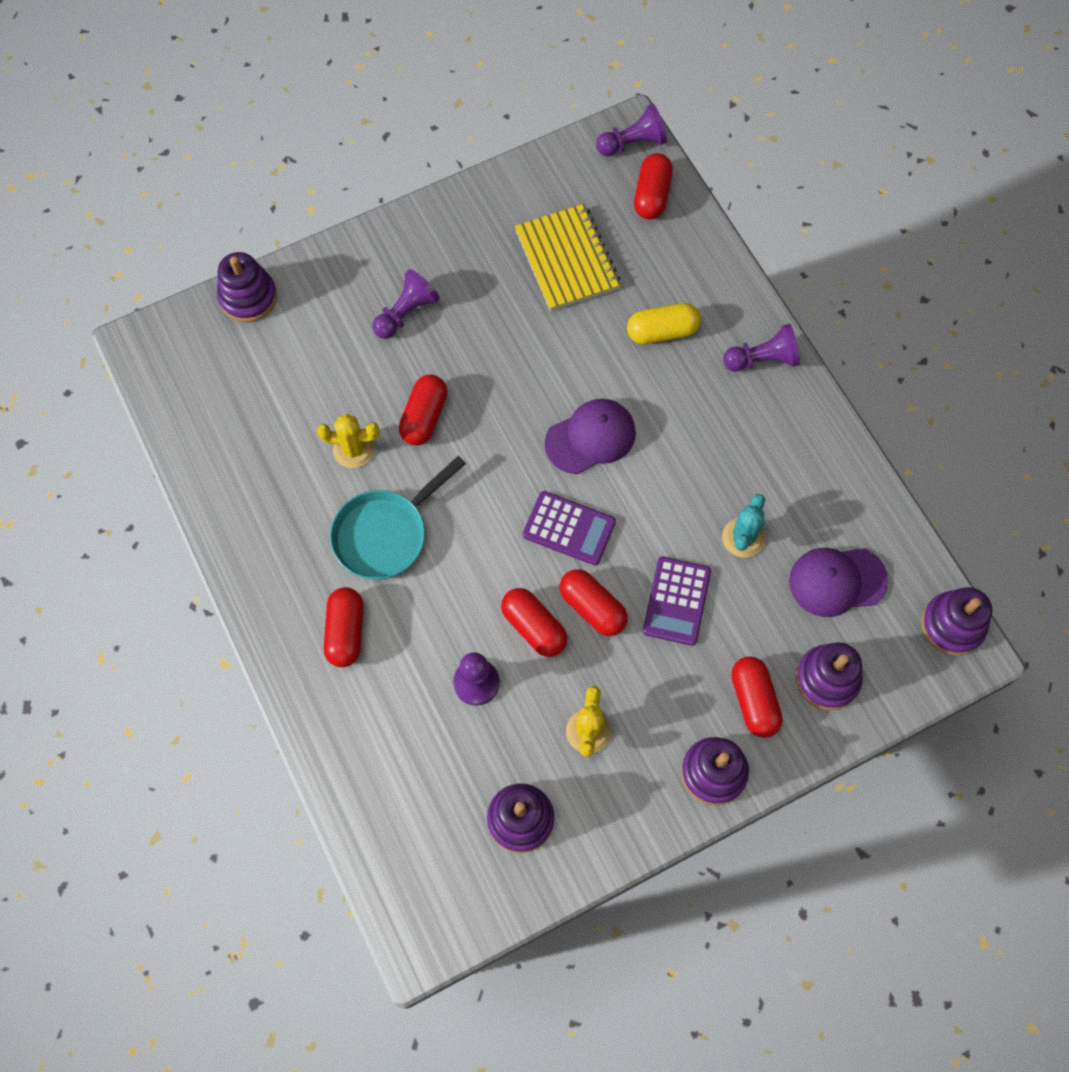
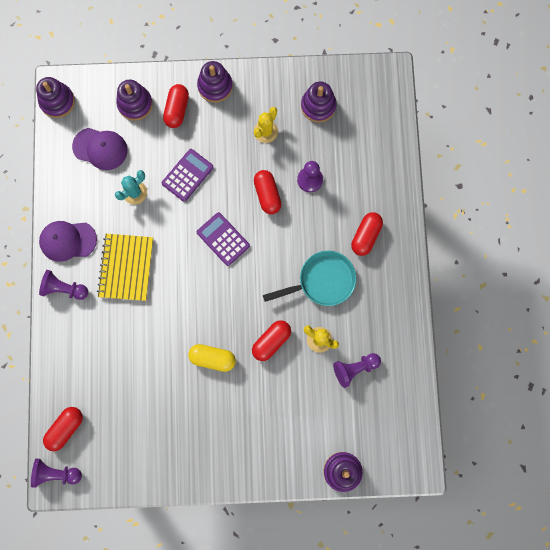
camera: 155 degrees left, 10 degrees up
(406, 313) = (252, 415): purple pawn -> purple pawn (354, 368)
(567, 260) = (140, 407): yellow notebook -> yellow notebook (126, 267)
(591, 437) = (185, 286): purple cap -> purple cap (68, 240)
(592, 608) = (232, 191): red capsule -> none
(662, 332) = (110, 332): yellow capsule -> yellow capsule (212, 358)

